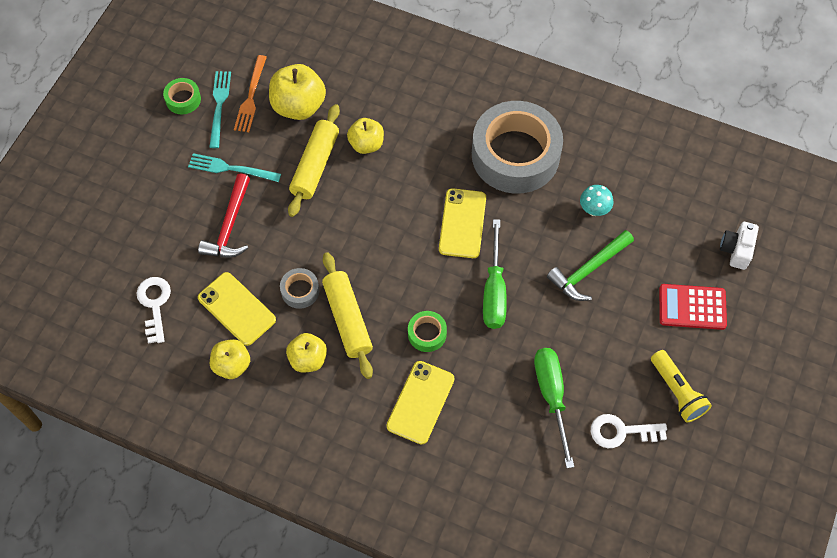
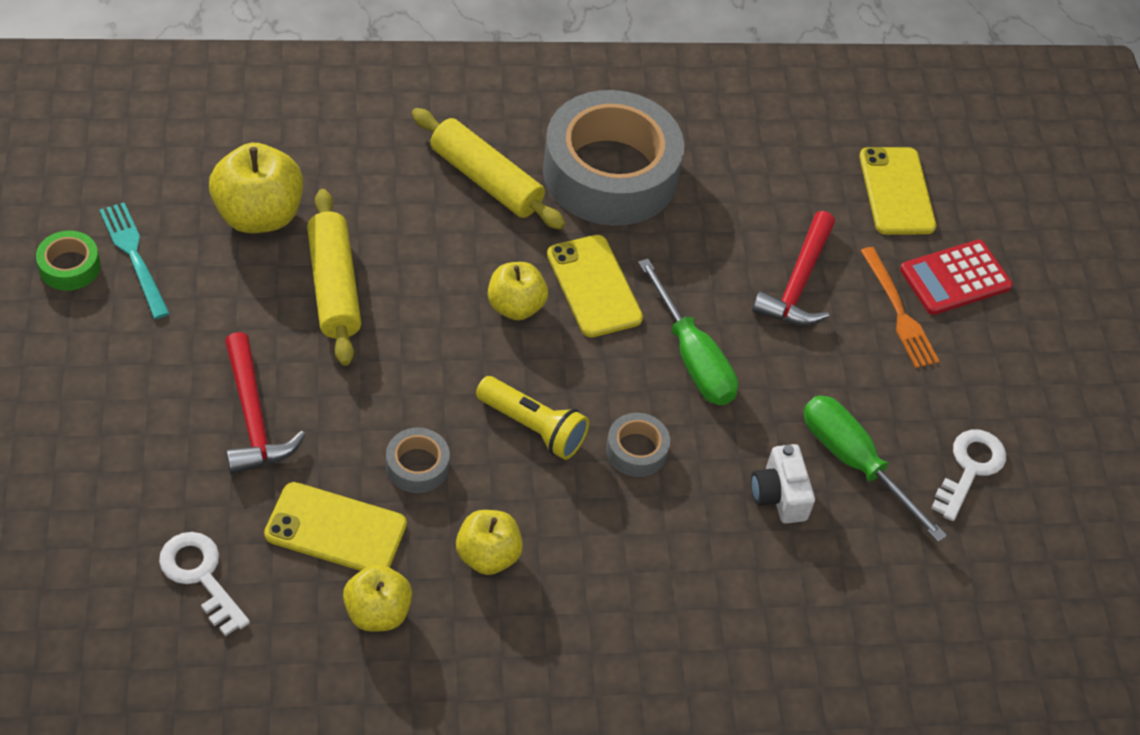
camera: 35 degrees left, 10 degrees down
(231, 168) = (206, 336): turquoise fork -> none
(251, 97) = (177, 227): orange fork -> orange fork (898, 312)
(347, 319) = (511, 477): yellow rolling pin -> yellow rolling pin (486, 180)
(366, 144) = (392, 231): yellow apple -> yellow apple (515, 306)
(420, 402) = (685, 545): yellow phone -> yellow phone (896, 191)
(427, 334) = (636, 450): green tape -> grey tape
(588, 270) = (798, 283): green hammer -> red hammer
(594, 210) = (757, 205): turquoise mushroom -> none
(621, 432) = (970, 469): white key -> white key turned 150 degrees clockwise
(677, 392) = (1004, 389): yellow flashlight -> yellow flashlight (533, 427)
(736, 250) = (962, 189): white camera -> white camera (779, 495)

